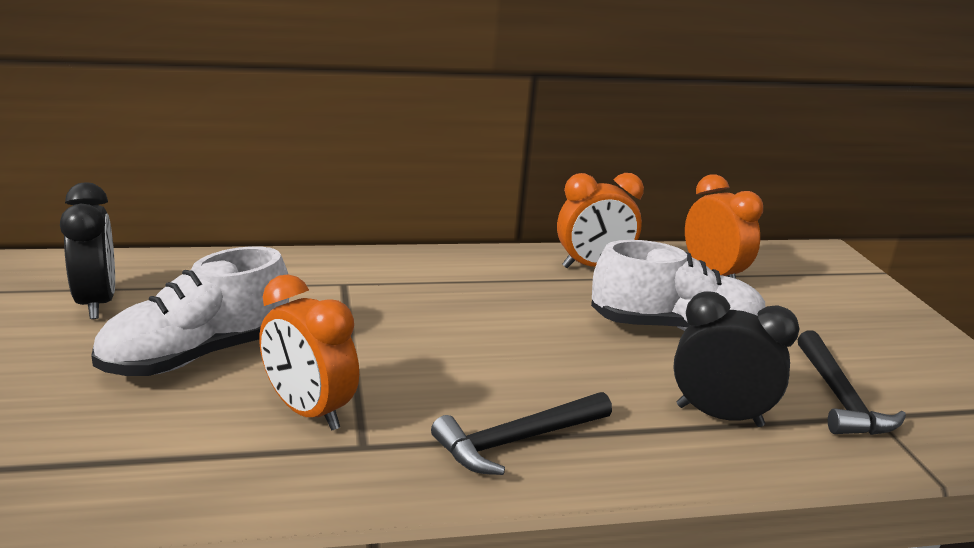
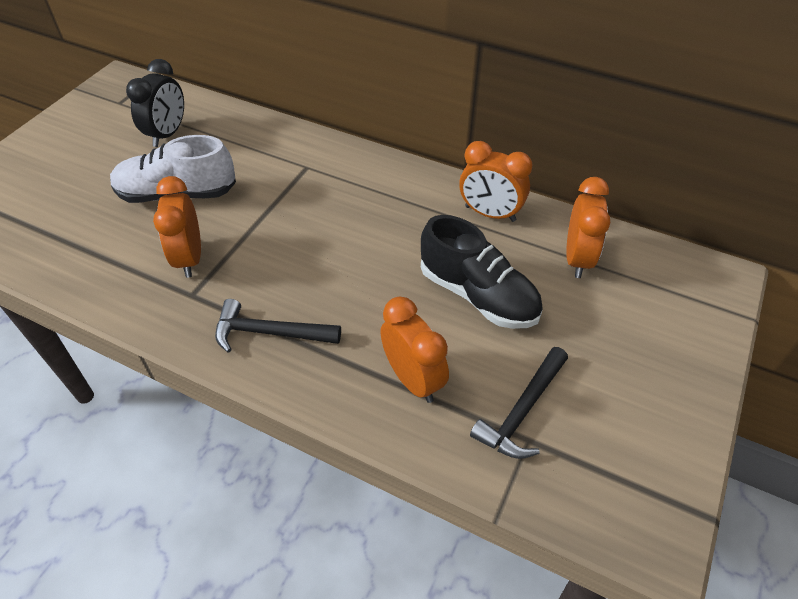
camera: 40 degrees right, 25 degrees up
(674, 329) = (478, 295): white shoe -> black shoe
(719, 416) = (413, 379): black clock -> orange clock

